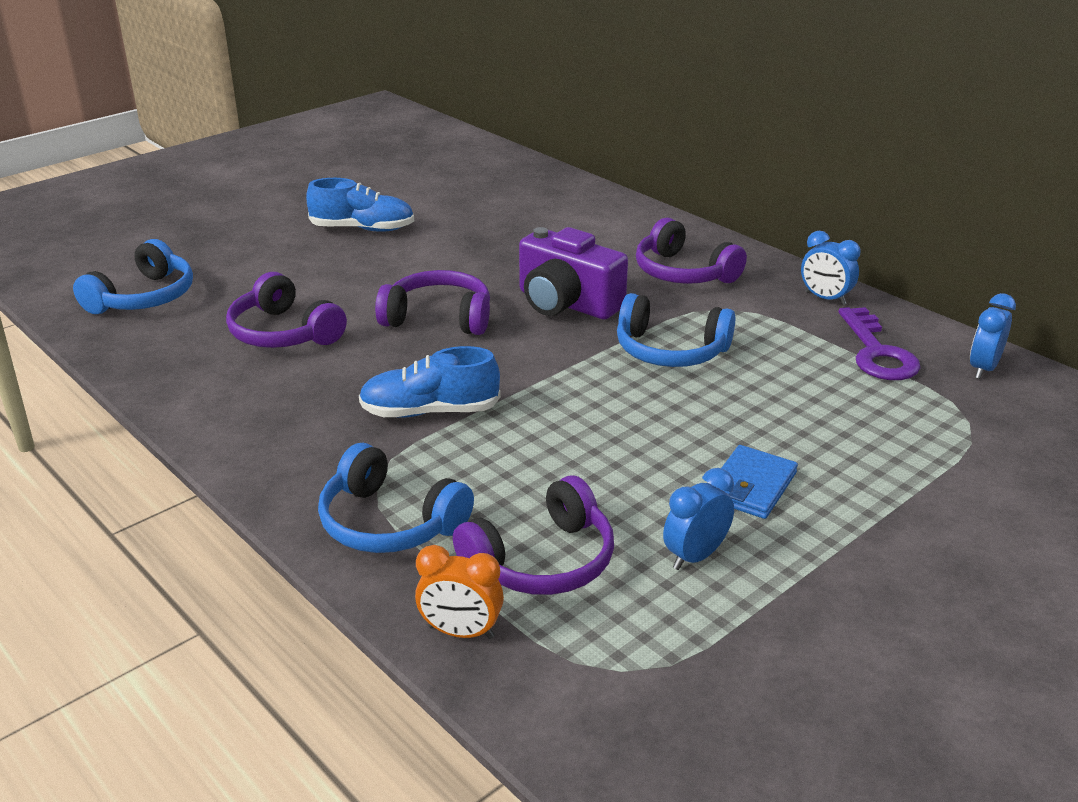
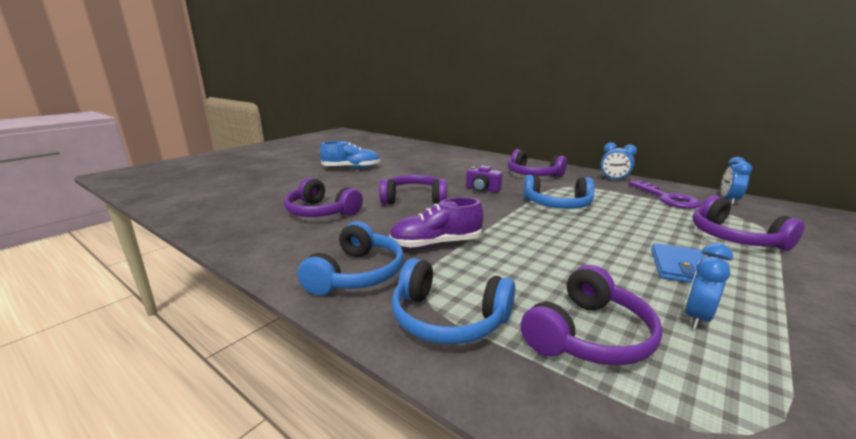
camera: 10 degrees left, 10 degrees down
(144, 297) = (225, 201): blue headphones -> blue headphones (357, 274)
(430, 411) = (436, 244): blue shoe -> purple shoe
(461, 632) = (572, 413): orange clock -> none
(566, 303) = (482, 189): purple camera -> purple camera, size x0.55
(895, 445) = (734, 238): none -> purple headphones

